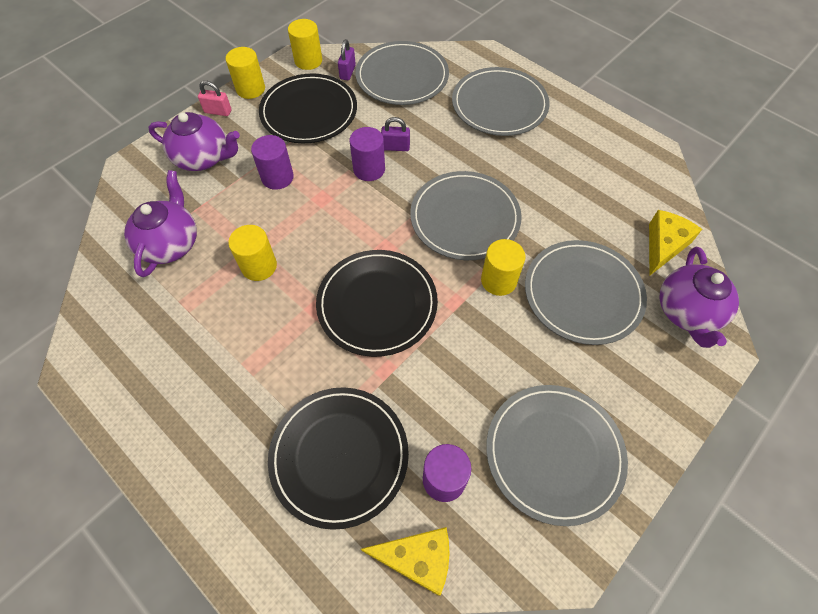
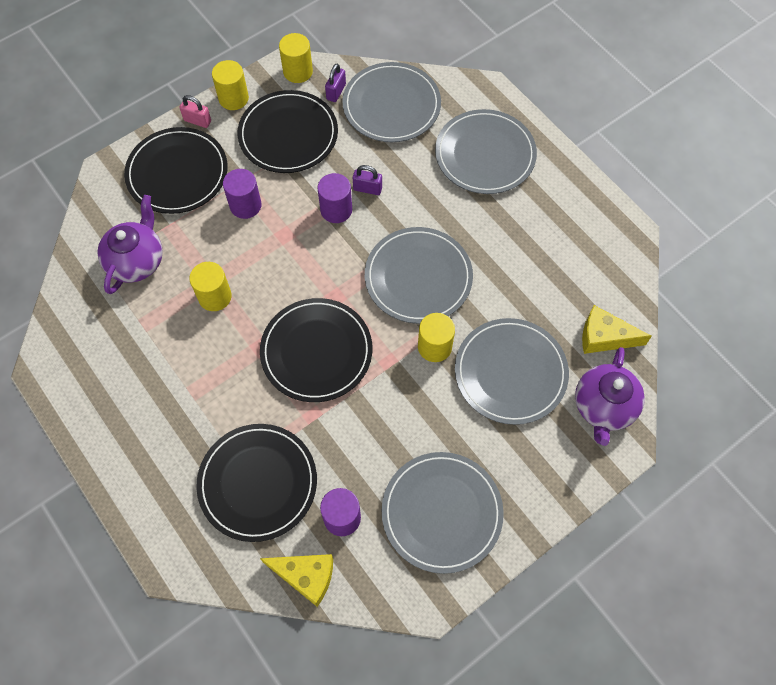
camera: 10 degrees right, 5 degrees up
(204, 158) = (177, 173): purple teapot -> black plate
(664, 246) = (604, 337): yellow cheese -> yellow cheese turned 120 degrees counterclockwise

